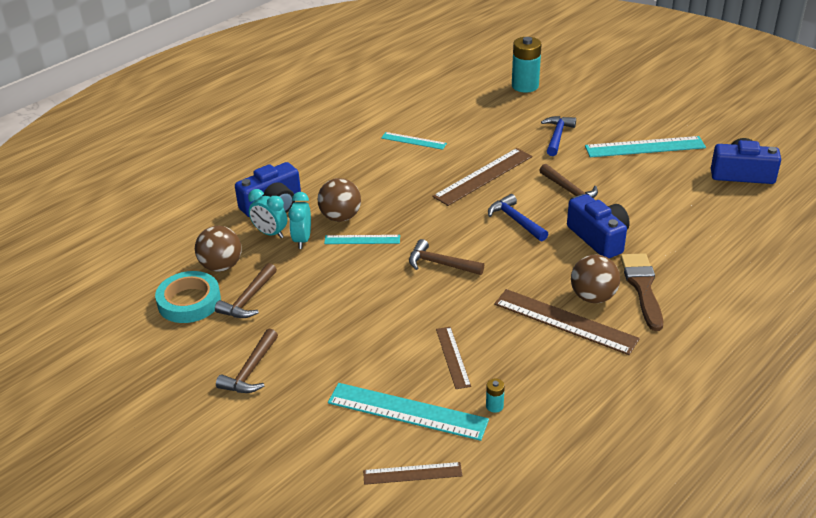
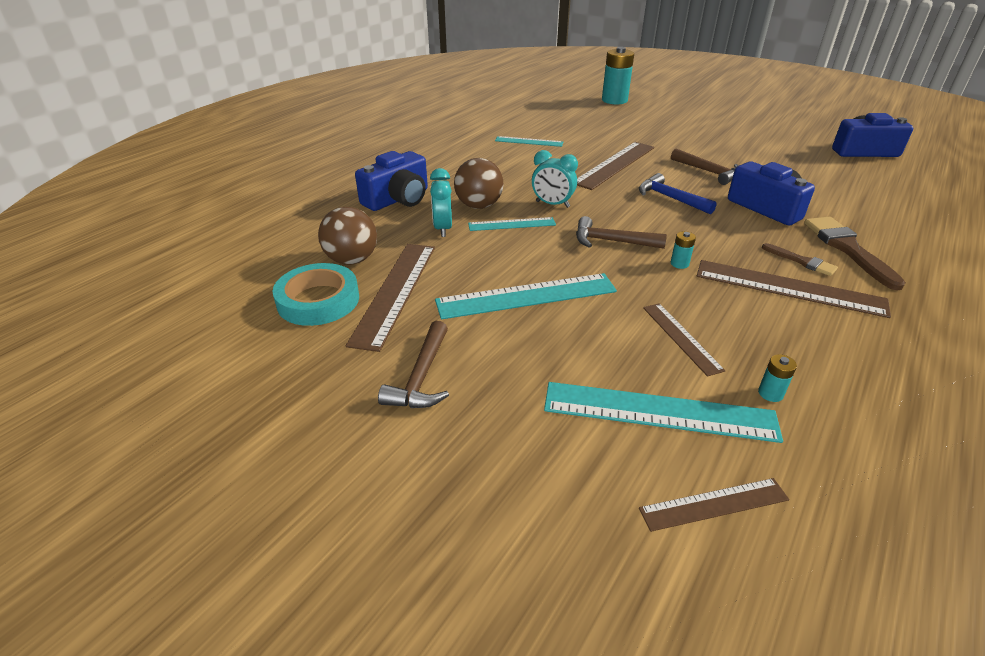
camera: 10 degrees left, 0 degrees up
(248, 299) = (395, 292): brown hammer -> brown ruler
(270, 233) = (403, 225): turquoise clock -> turquoise clock (552, 204)
(487, 291) = (679, 264): none -> turquoise battery
(557, 136) = (668, 132): blue hammer -> none
(593, 297) = (802, 261): brown ball -> brown brush
(645, 147) = (756, 136): turquoise ruler -> turquoise ruler (526, 296)

